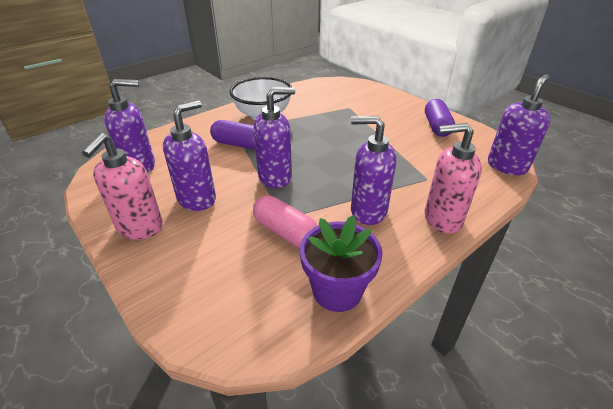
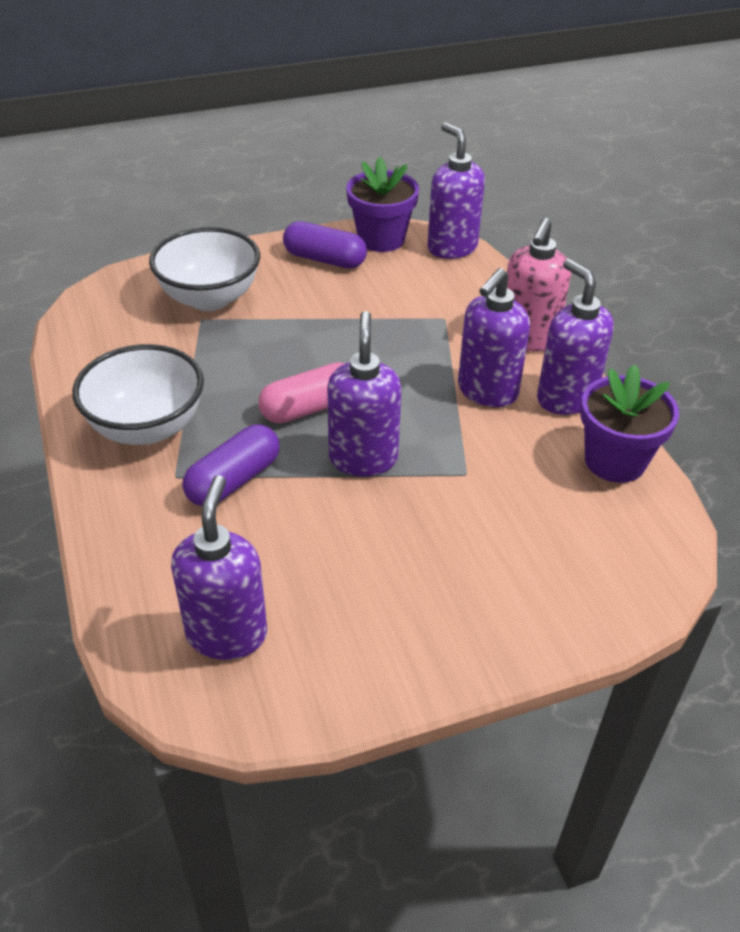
camera: 70 degrees left, 5 degrees up
(140, 228) = (420, 643): pink soap dispenser -> none
(197, 199) = (375, 561): purple soap dispenser -> purple soap dispenser (565, 398)
(285, 232) = (497, 478): pink capsule -> pink capsule (310, 408)
(367, 105) = (210, 298): none -> white bowl
(480, 139) = (381, 239): none -> purple flower pot

